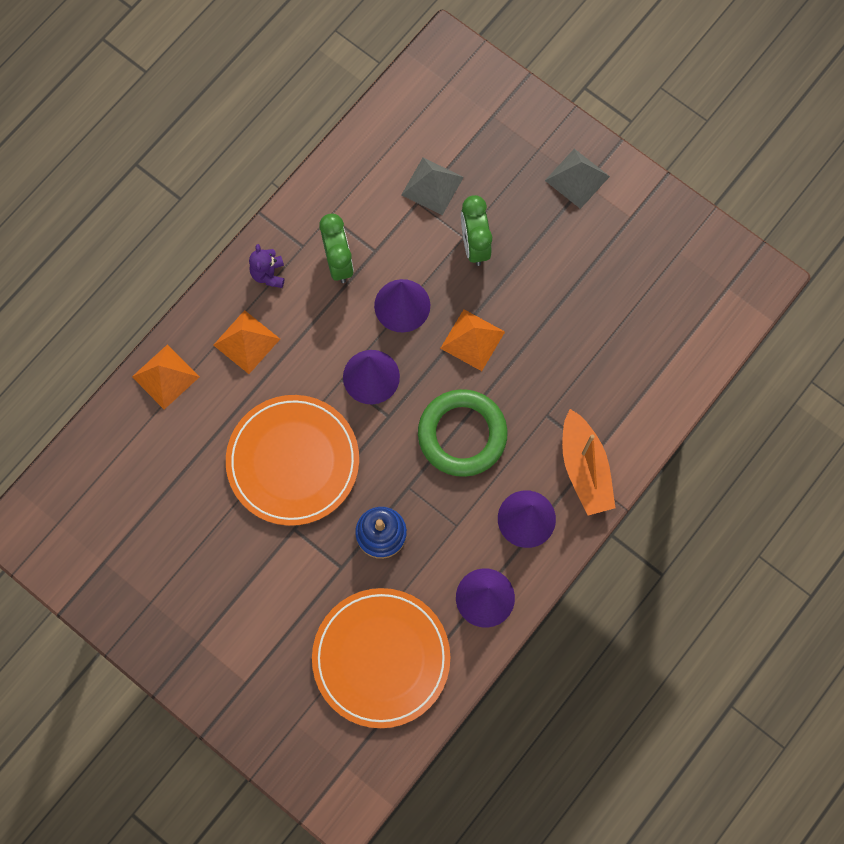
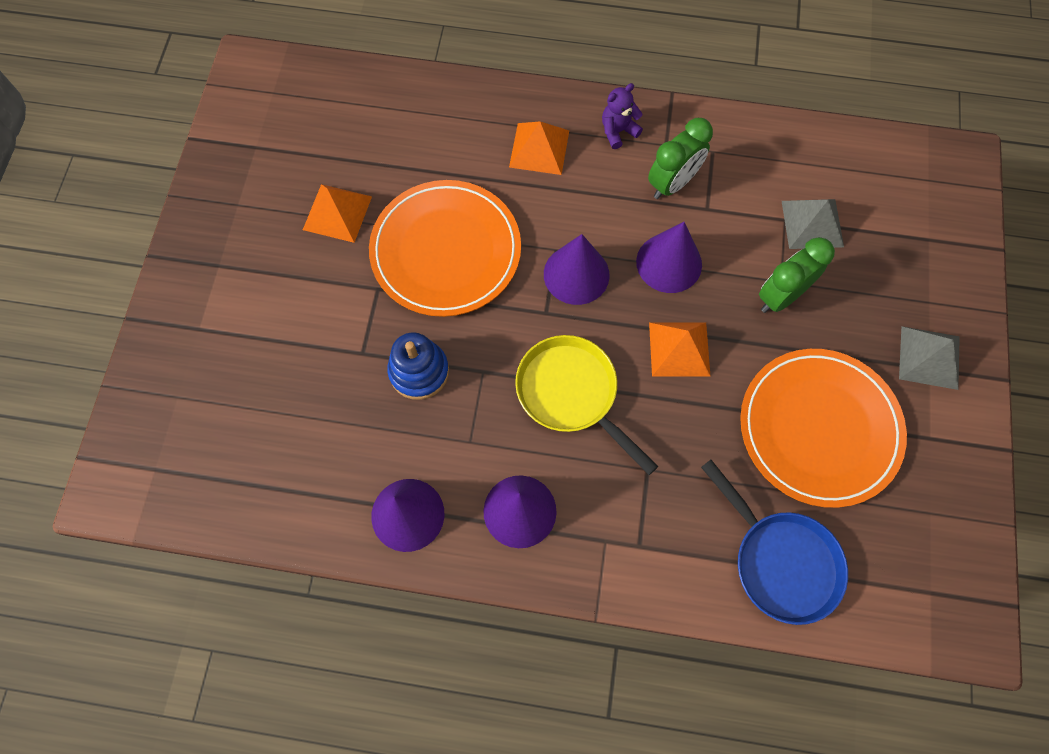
camera: 60 degrees right, 5 degrees down
(165, 376) = (462, 102): orange pyramid -> orange pyramid (337, 213)
(381, 658) = (287, 443): orange plate -> orange plate (819, 428)
(462, 434) = (571, 394): green ring -> yellow pan
(585, 468) = (614, 544): orange boat -> none
(656, 368) = (780, 561): none -> blue pan

